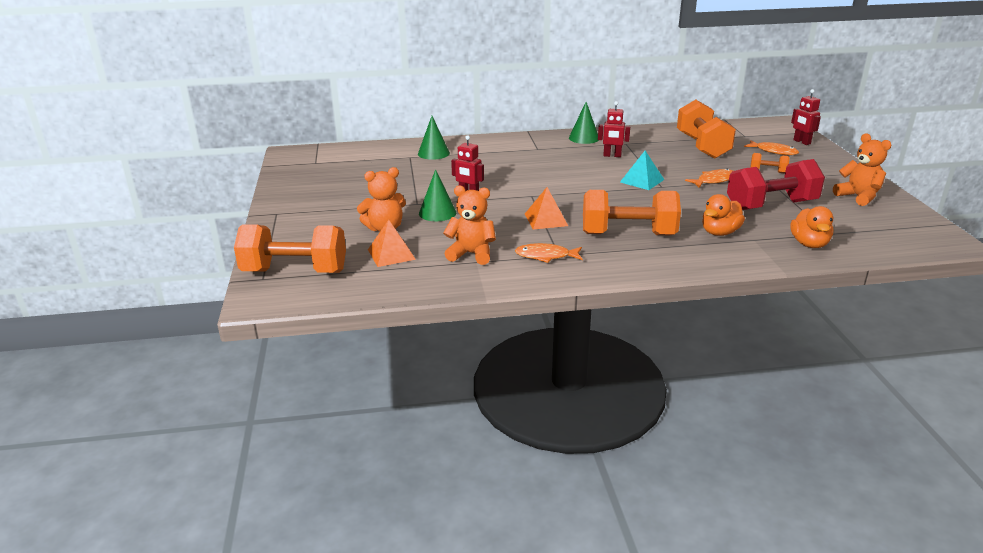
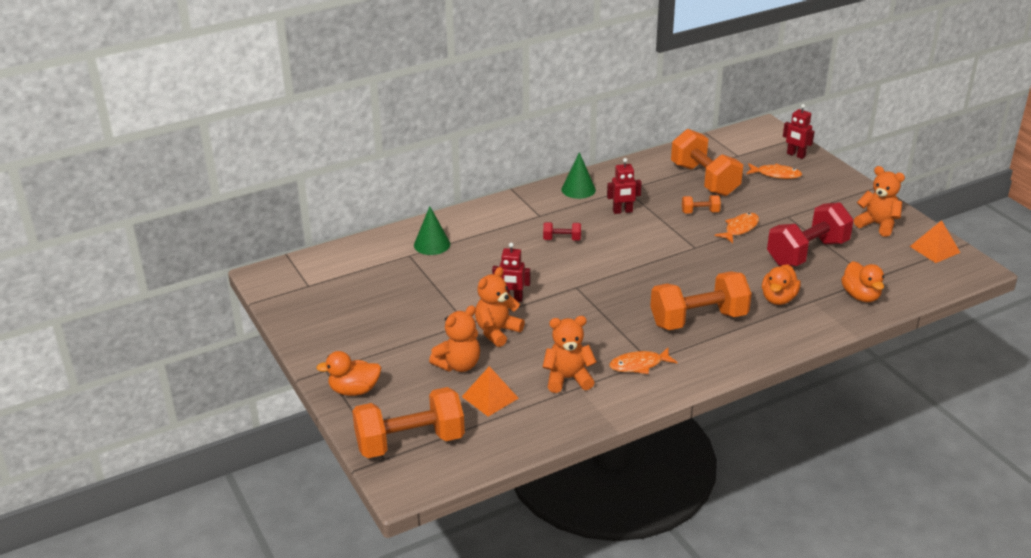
camera: 20 degrees left, 5 degrees up
(285, 229) = (354, 390): none -> orange duck
(437, 213) = (497, 331): green cone -> orange teddy bear
(544, 165) = (562, 239): none -> red dumbbell
(546, 219) = (610, 317): orange pyramid -> orange pyramid (934, 249)
(642, 181) = (672, 243): turquoise pyramid -> none
(768, 171) = (783, 205): orange dumbbell -> orange dumbbell (700, 212)

